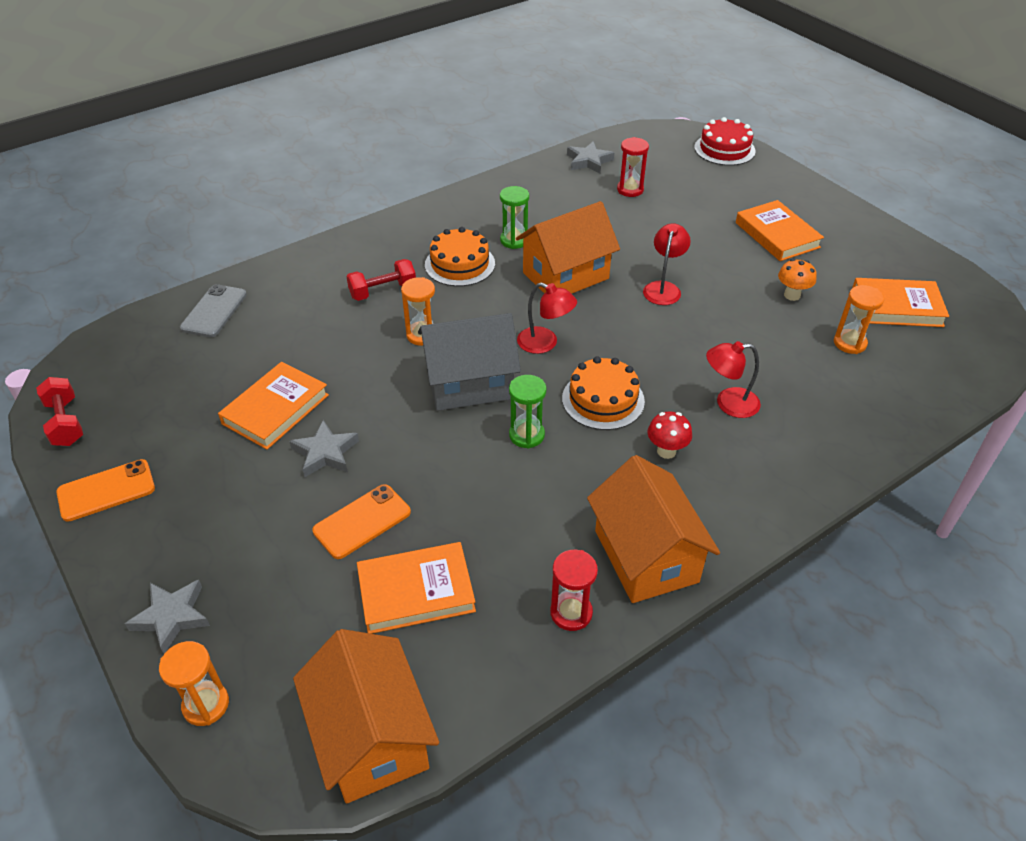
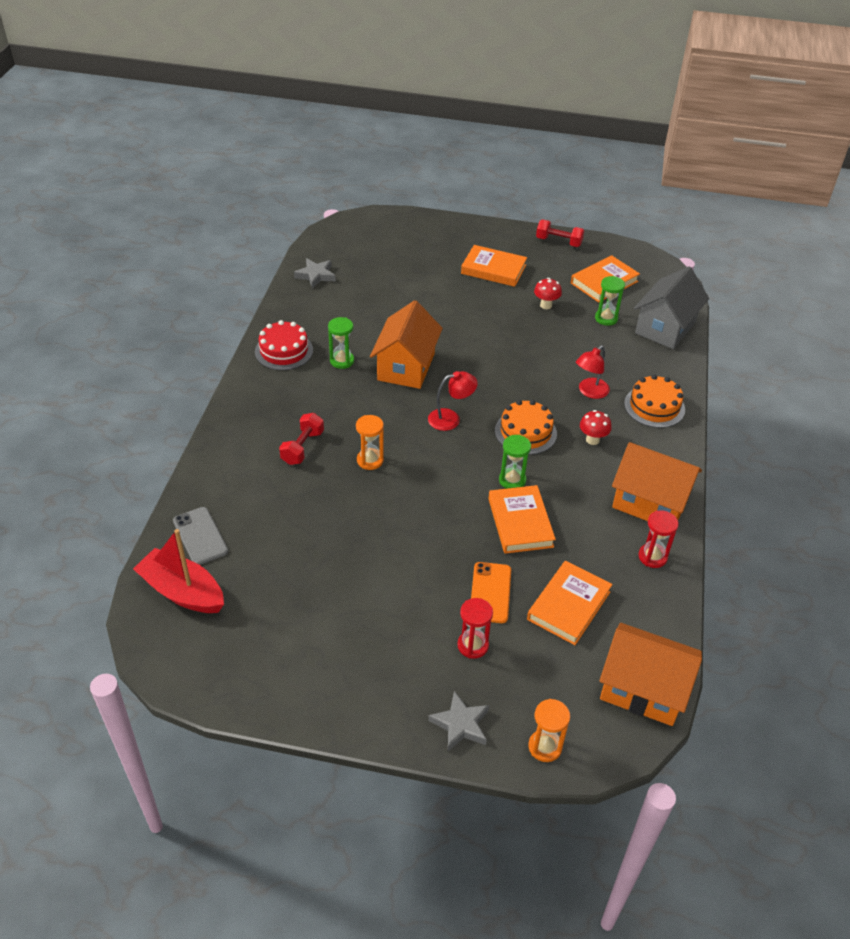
camera: 45 degrees left, 0 degrees up
(65, 423) = (209, 680): red dumbbell -> red dumbbell (558, 242)
(106, 490) = (308, 695): orange phone -> none
(144, 344) = (182, 591): none -> red boat
(275, 409) = (344, 568): orange book -> orange book (520, 522)
(325, 453) = (414, 571): grey star -> none
(460, 264) = (328, 398): orange cake -> orange cake (654, 406)
(469, 384) = (440, 472): grey house -> grey house (665, 327)
(630, 190) = (370, 283): red hourglass -> red hourglass (473, 645)
(663, 288) = (473, 341): red lamp -> none
(724, 149) = (392, 222): red cake -> red cake (284, 351)
(792, 295) = (546, 305): orange mushroom -> red mushroom
(849, 343) = (606, 318): orange hourglass -> green hourglass

